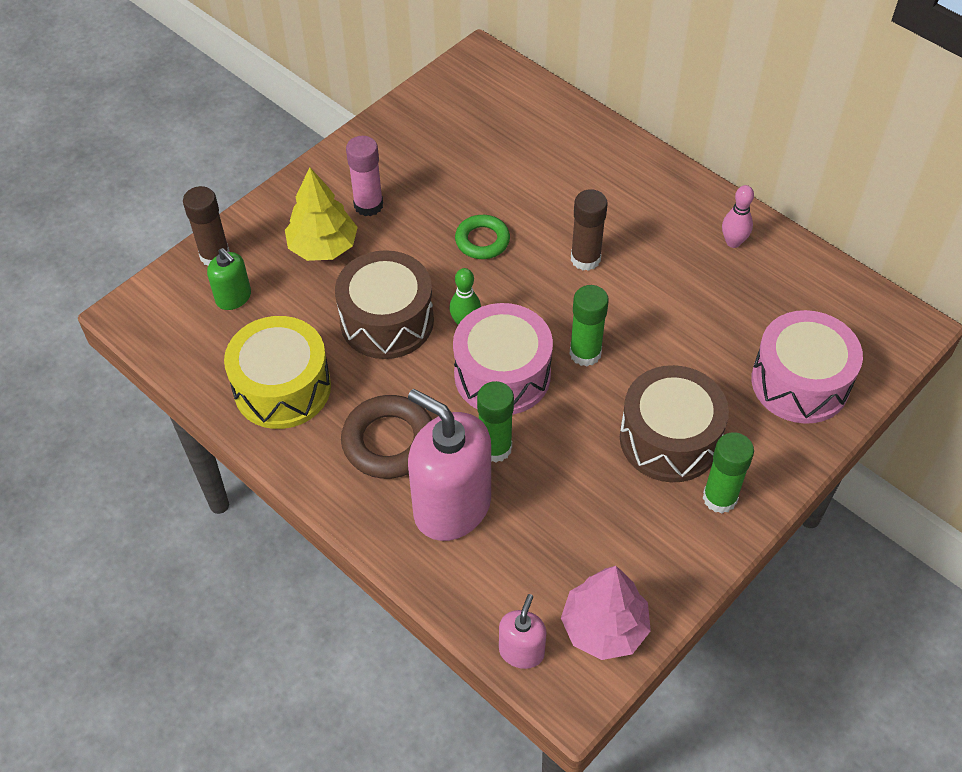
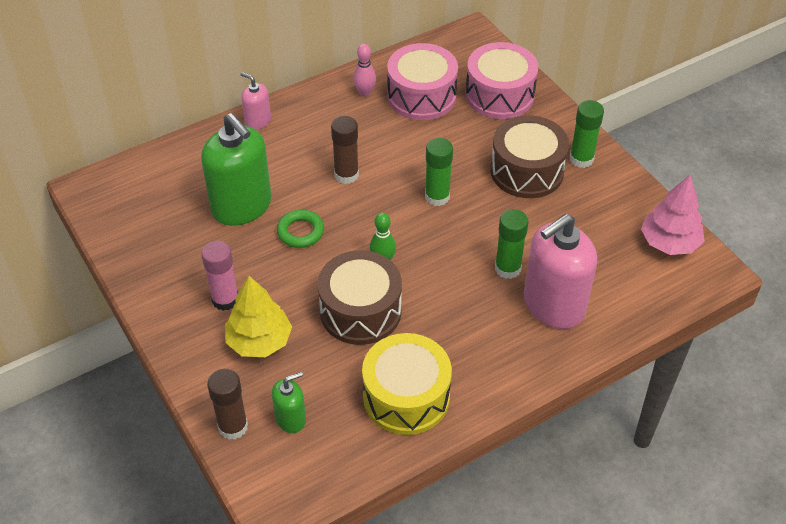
camera: 75 degrees left, 5 degrees down
(389, 441) = (483, 333): brown ring -> none
(501, 182) = (242, 206): none -> green soap dispenser
(502, 375) = (441, 249): pink drum -> pink drum (421, 96)
(521, 651) = (680, 291): pink soap dispenser -> pink soap dispenser (258, 121)

